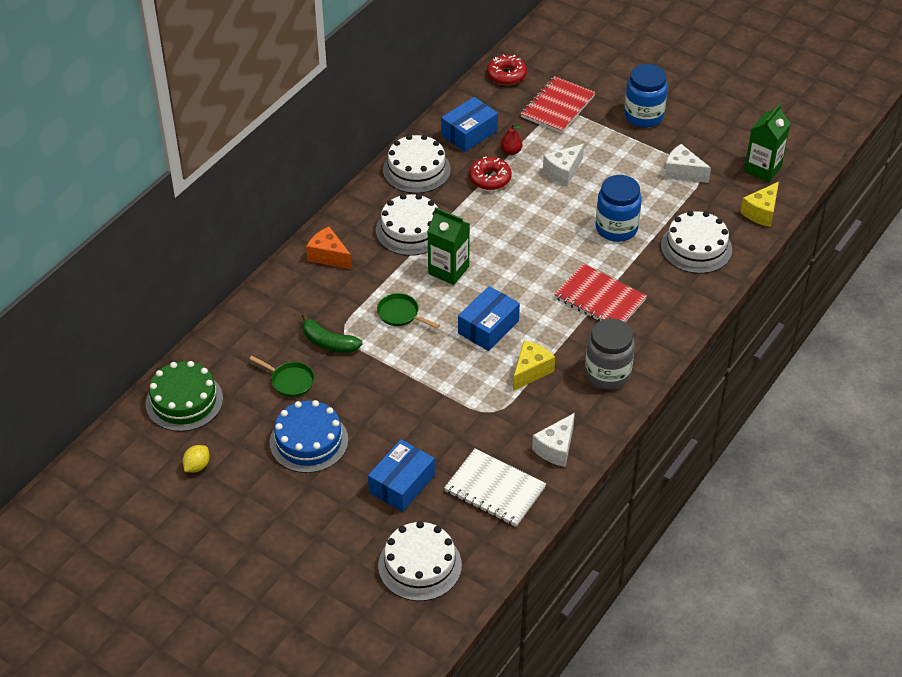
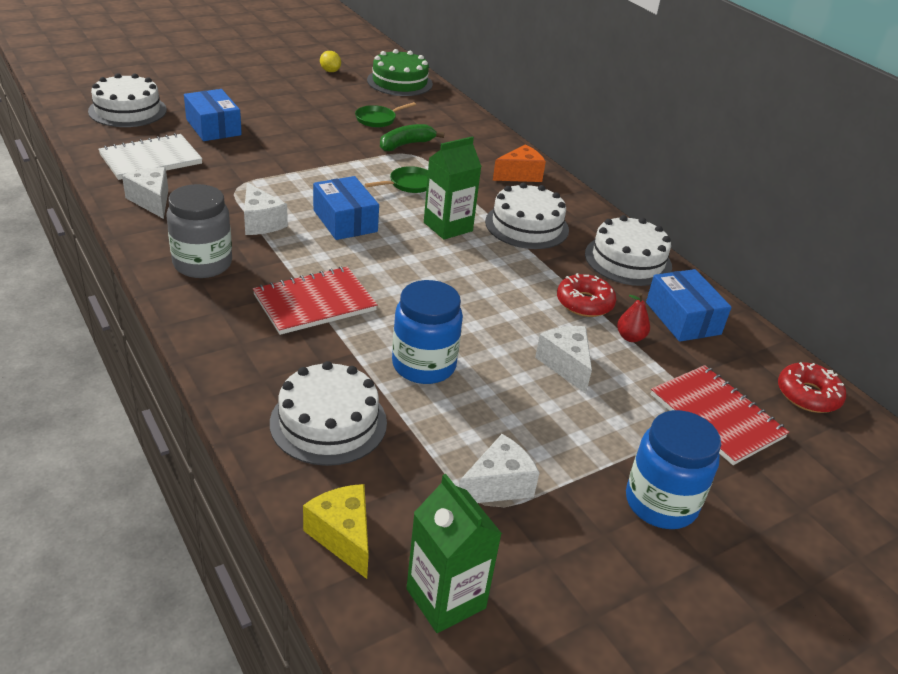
camera: 110 degrees right, 10 degrees down
(309, 441) = (305, 109): blue cake -> none
(531, 371) = (261, 222): yellow cheese -> white cheese

